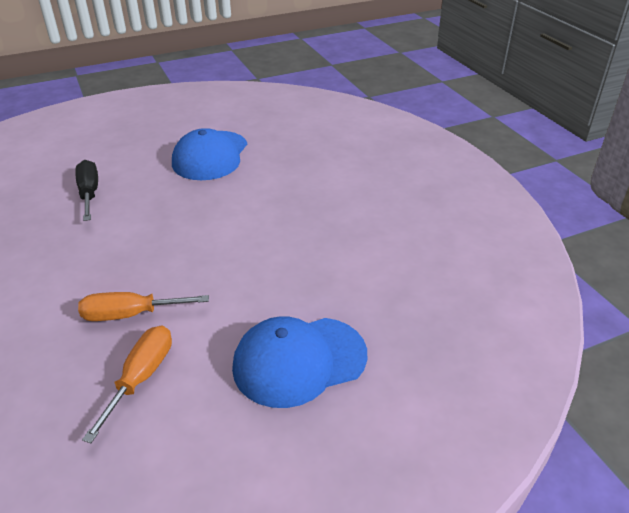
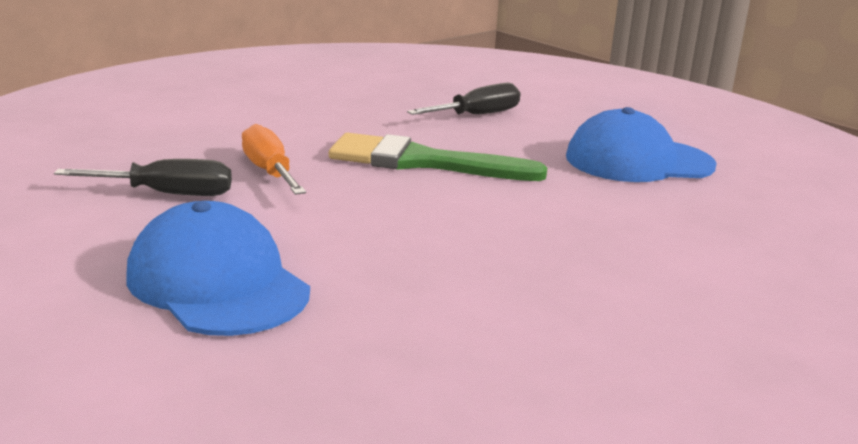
camera: 70 degrees right, 15 degrees down
(141, 377) = (167, 194): orange screwdriver -> black screwdriver
(159, 237) = (422, 162): none -> green brush

